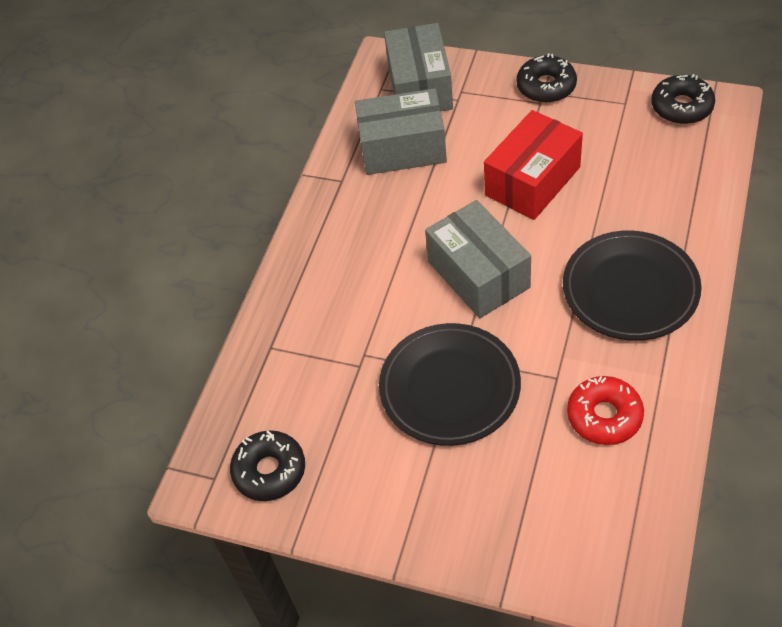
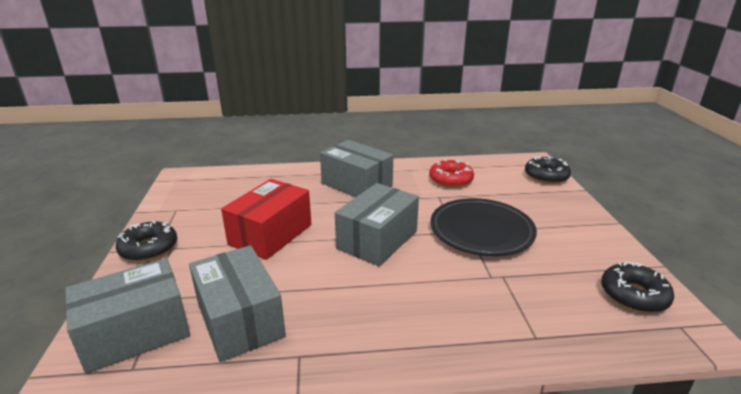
camera: 120 degrees left, 25 degrees down
(532, 181) = (270, 234): red box -> red box turned 75 degrees counterclockwise
(630, 289) = (356, 185): black plate -> grey box
(681, 107) = (182, 189): black donut -> black donut (546, 176)

